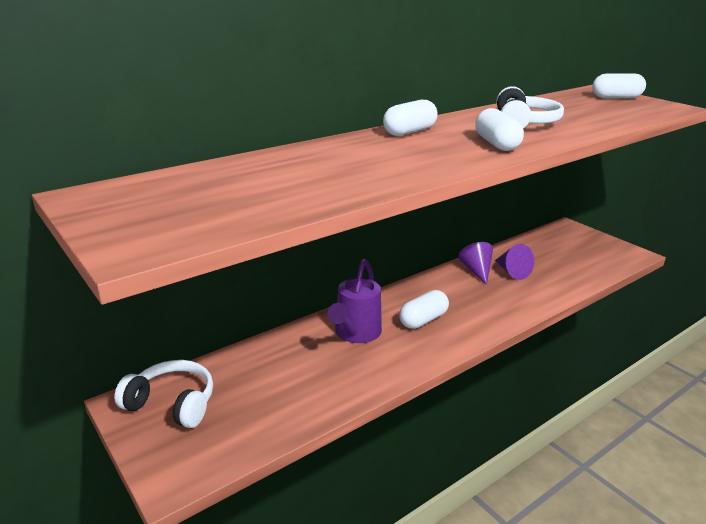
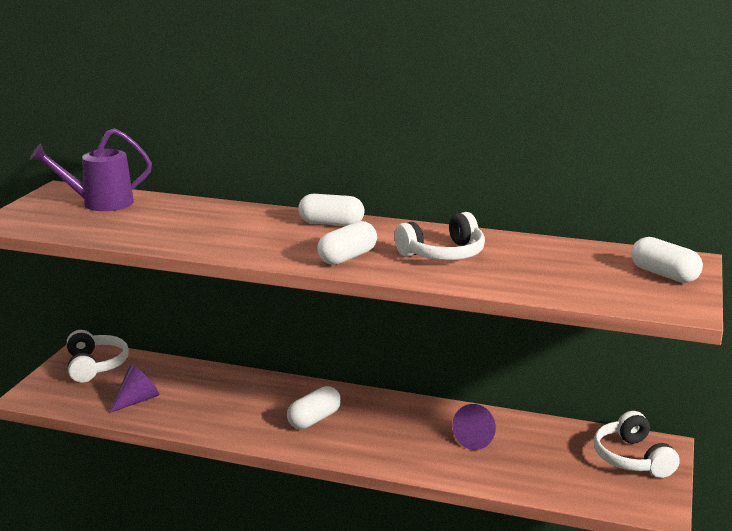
camera: 55 degrees right, 5 degrees down
(355, 334) = (254, 397): purple watering can -> purple watering can (100, 203)
(423, 320) = (314, 419): white capsule -> white capsule turned 60 degrees counterclockwise
(476, 271) = (449, 419): purple cone -> purple cone (137, 400)
(575, 239) = (632, 458): none -> white headphones

